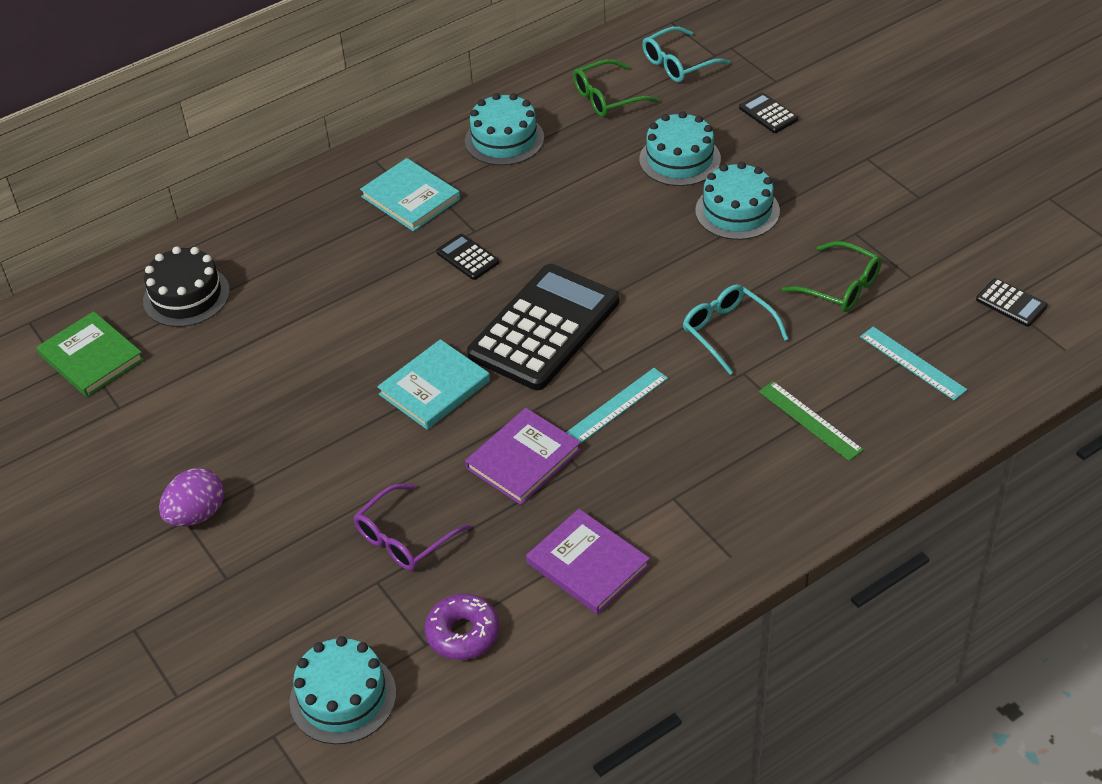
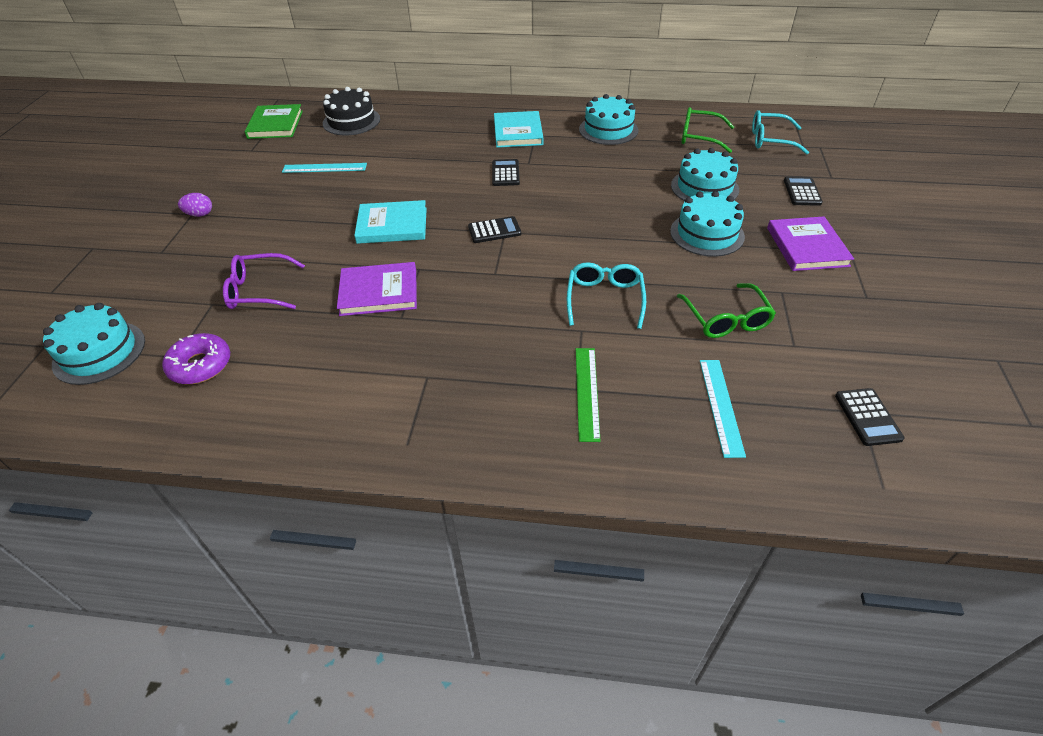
camera: 40 degrees right, 0 degrees up
(197, 514) = (200, 214): purple egg -> purple egg, size x0.63
(544, 328) = (494, 230): black calculator -> black calculator, size x0.41
(588, 564) = (319, 379): purple book -> purple book (807, 247)
(617, 405) = (474, 298): turquoise ruler -> turquoise ruler (324, 168)

